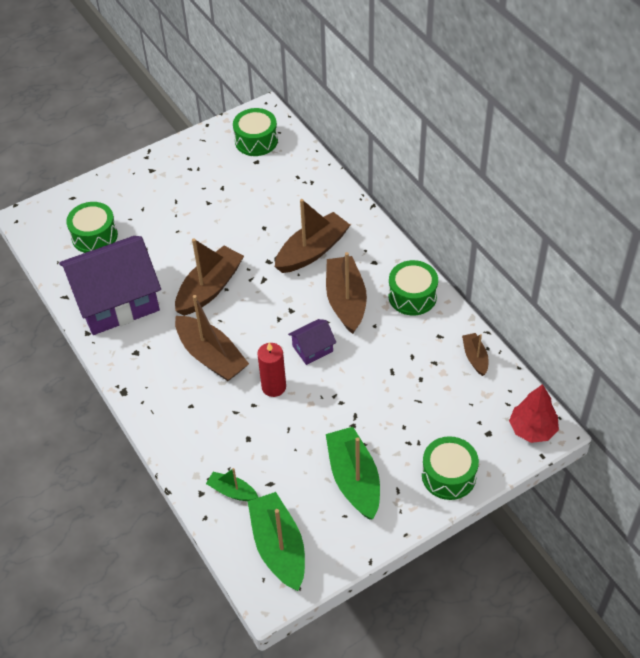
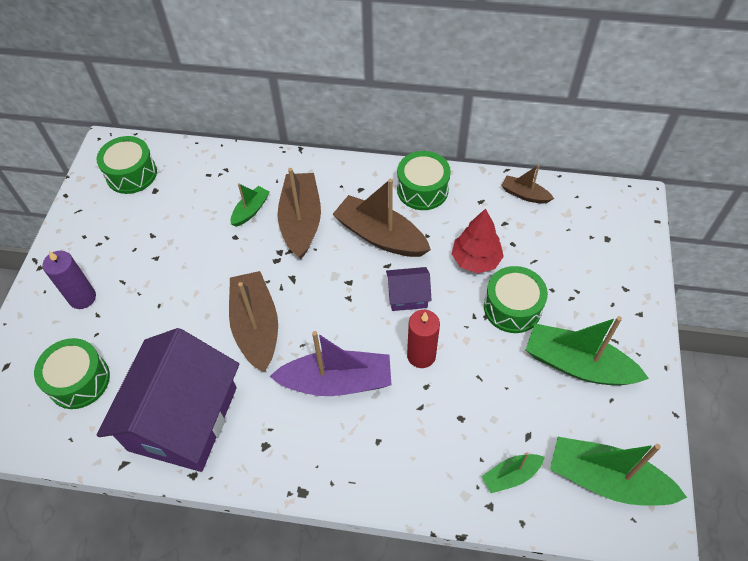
camera: 50 degrees left, 5 degrees up
(146, 193) = (82, 298): none -> purple candle
(211, 356) = (337, 382): brown boat -> purple boat
(293, 219) = (251, 210): none -> green boat
(312, 349) = (407, 296): purple house -> purple house turned 75 degrees clockwise
(448, 475) = (628, 294): green drum -> green drum (512, 307)
(532, 429) = (627, 209): red tree -> red tree (475, 260)

